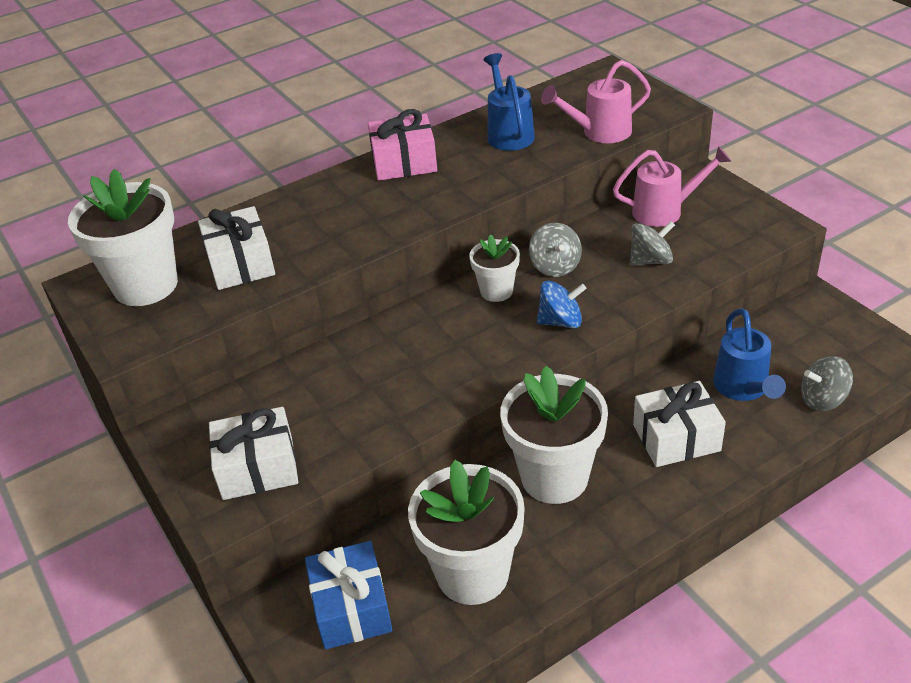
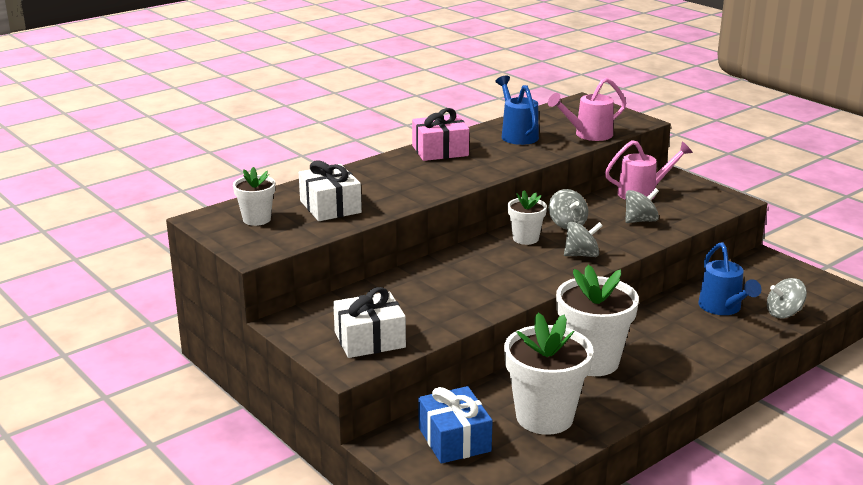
camera: 10 degrees left, 15 degrees down
(146, 285) = (257, 219): white flower pot -> white flower pot, size x0.54
(561, 321) = (582, 255): blue spinning top -> grey spinning top
(676, 438) = (679, 337): white gift -> none

